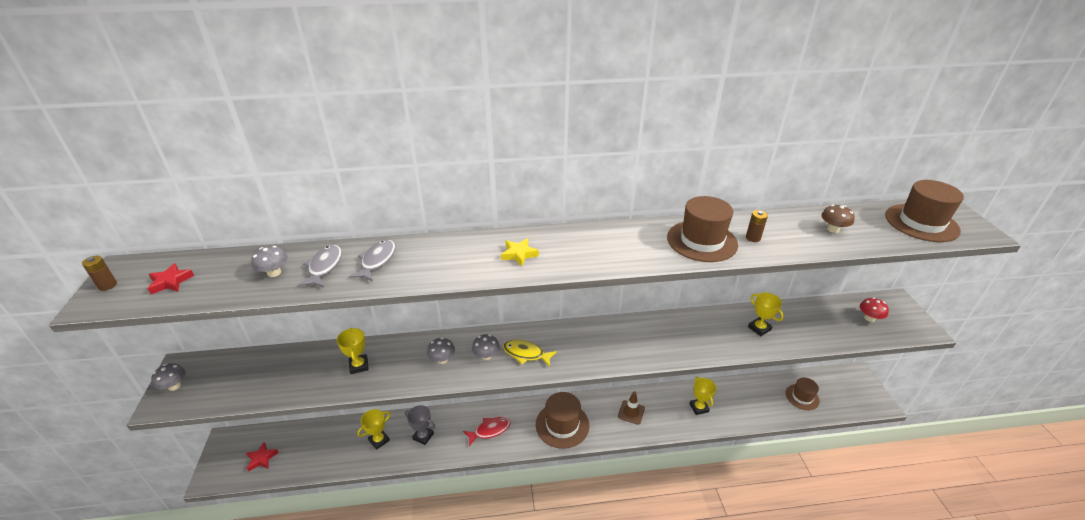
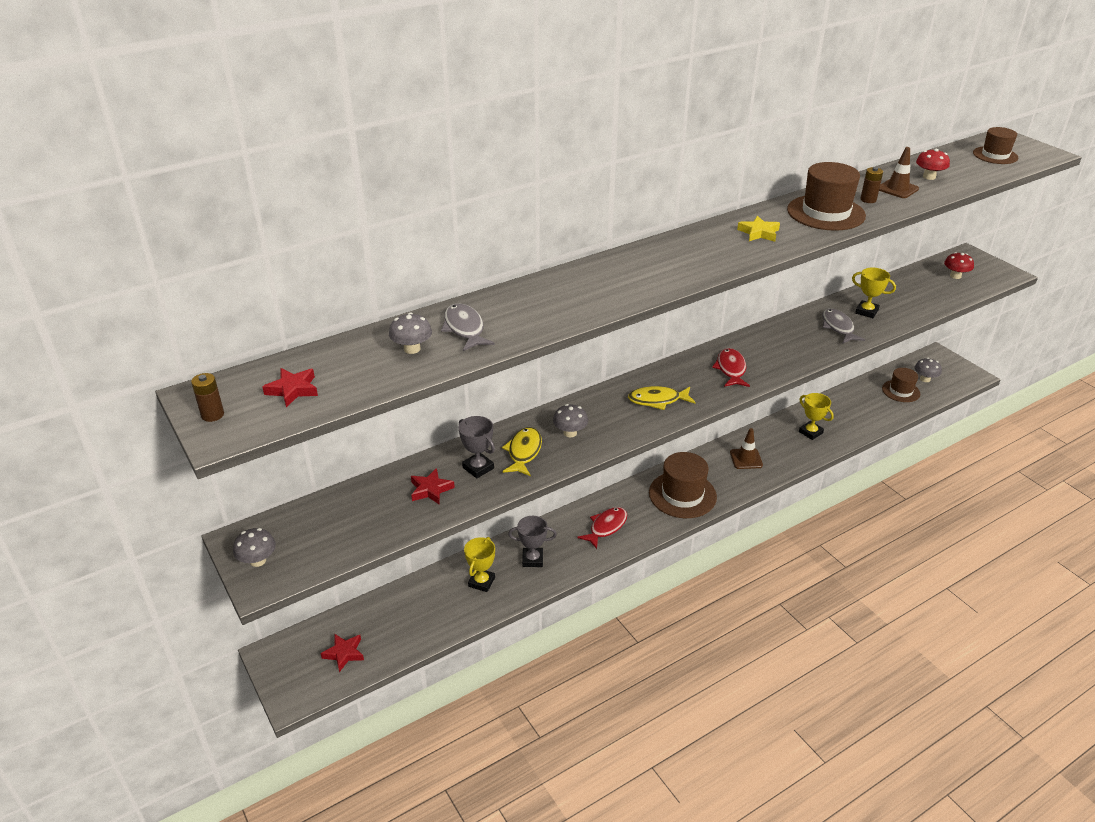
camera: 25 degrees left, 0 degrees up
(315, 372) = (431, 490): none -> red star
(359, 366) = (478, 468): yellow trophy -> grey trophy
(377, 261) = (518, 308): grey fish -> grey fish (838, 327)
(398, 364) = (523, 452): none -> yellow fish
(486, 356) = (616, 415): grey mushroom -> grey mushroom (925, 379)
(519, 254) = (663, 266): yellow star -> yellow star (759, 233)
(603, 345) = (731, 369): none -> red fish
(791, 234) = (897, 189): none -> brown traffic cone
(833, 229) = (929, 177): brown mushroom -> red mushroom
(921, 223) = (995, 155): brown hat -> brown hat, size x0.62

